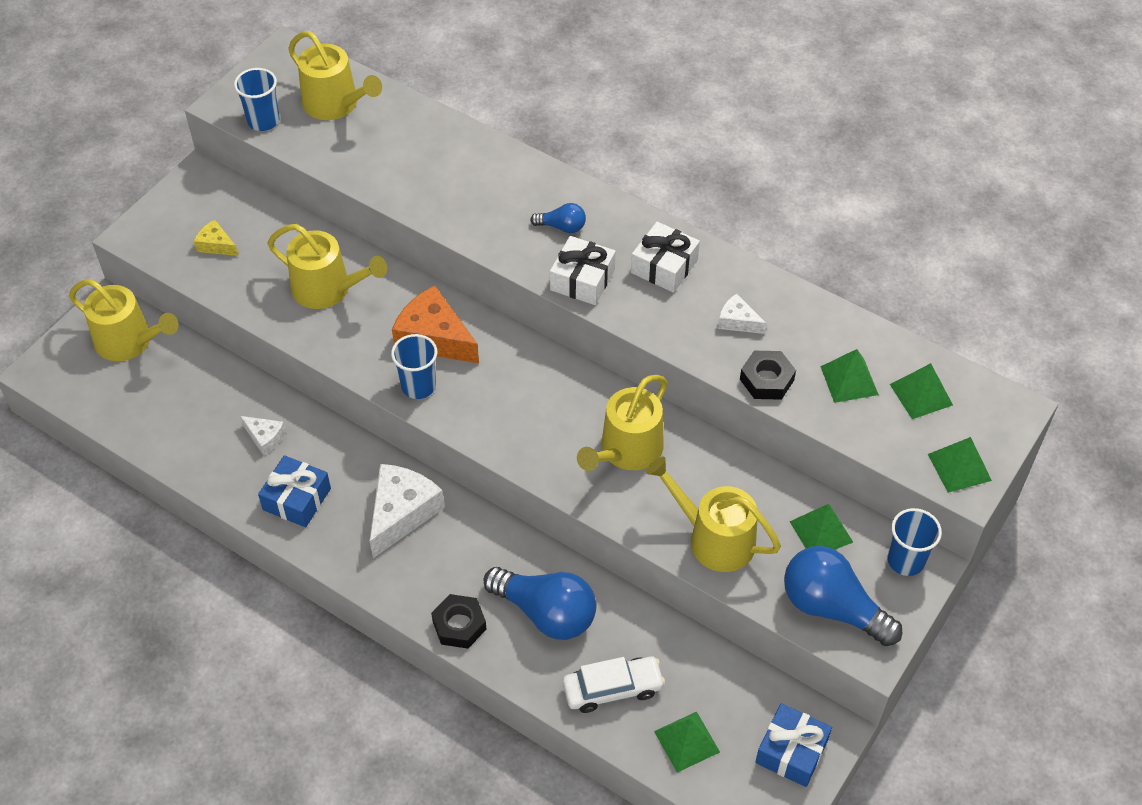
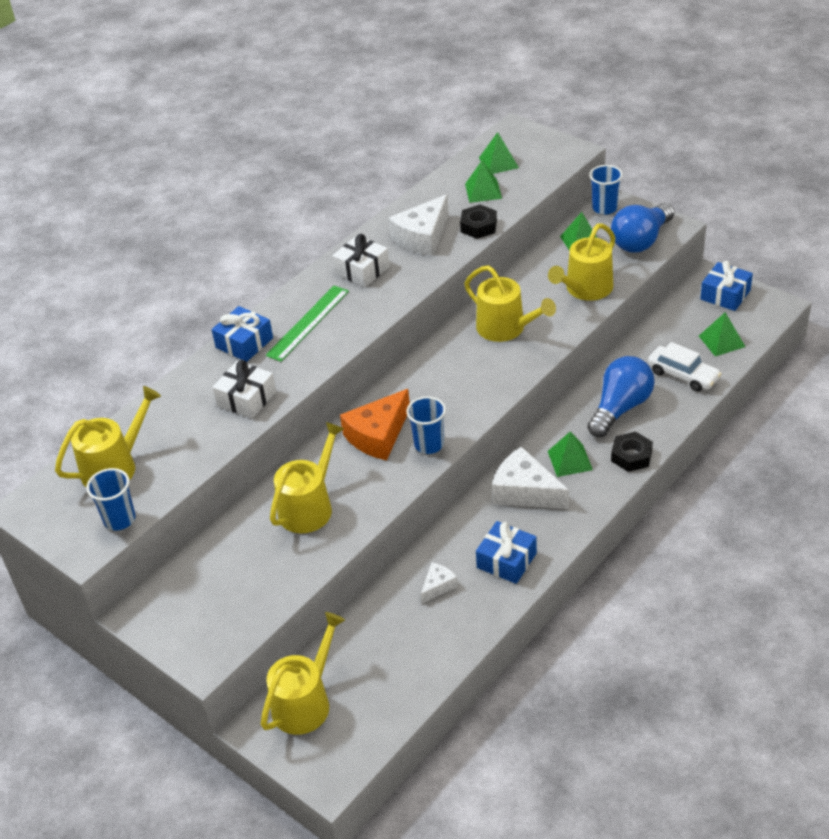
camera: 80 degrees left, 10 degrees down
(216, 245) = (234, 592): yellow cheese -> none
(526, 175) = (244, 343): none -> blue gift
(562, 227) = (308, 323): blue light bulb -> green ruler
(582, 280) = (367, 312): white gift -> white gift (246, 398)
(612, 689) = (683, 375): white car -> white car turned 135 degrees clockwise
(738, 321) = (422, 237): white cheese -> white cheese, size x1.93
(959, 467) = (559, 152): green pyramid -> green pyramid (569, 460)

